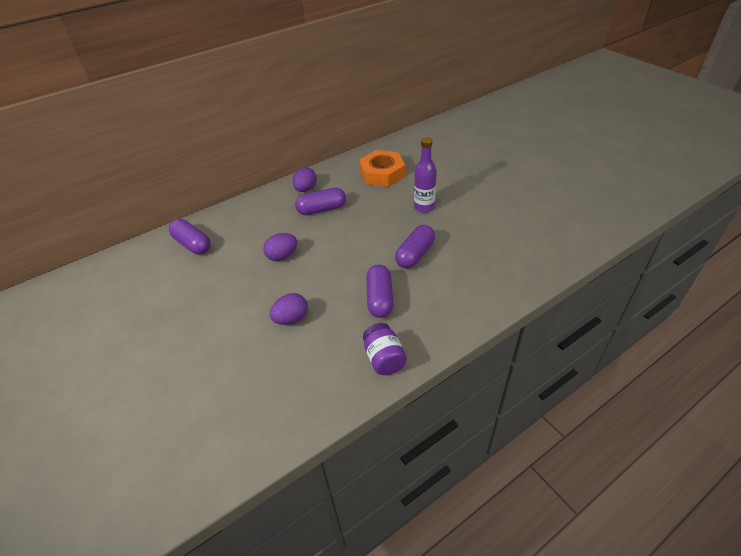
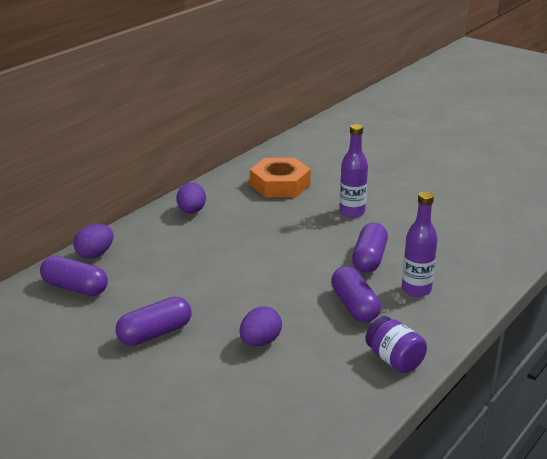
camera: 20 degrees left, 15 degrees down
(282, 256) = (207, 283): purple egg -> purple egg (95, 254)
(321, 209) = (226, 229): purple capsule -> purple capsule (155, 333)
(437, 292) = (416, 290): none -> purple bottle

